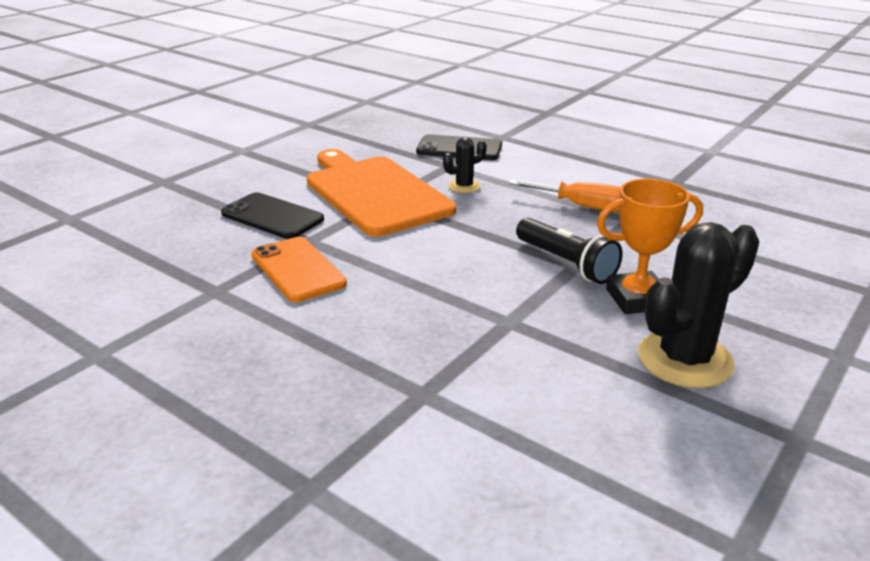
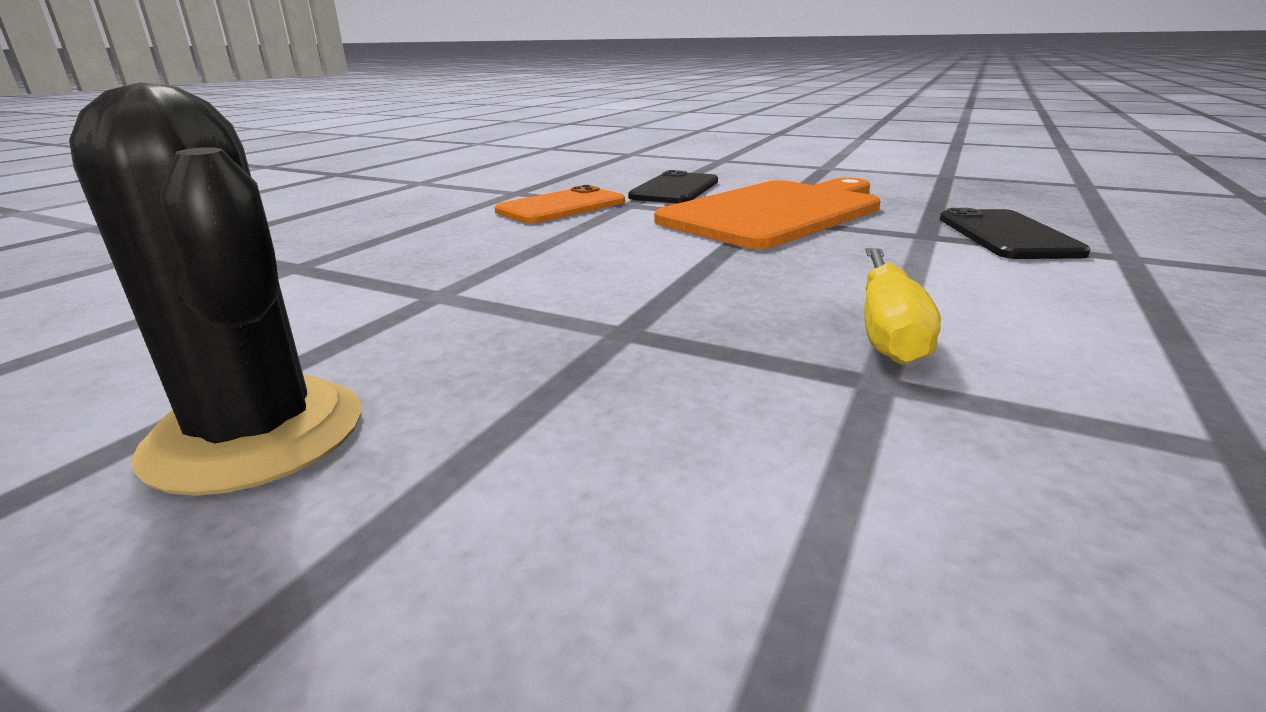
camera: 80 degrees right, 5 degrees down
(464, 186) = (858, 247): black cactus -> none
(566, 264) = (625, 323): black flashlight -> none
(582, 206) = (888, 330): orange screwdriver -> yellow screwdriver
(637, 299) = (500, 387): orange trophy -> none

